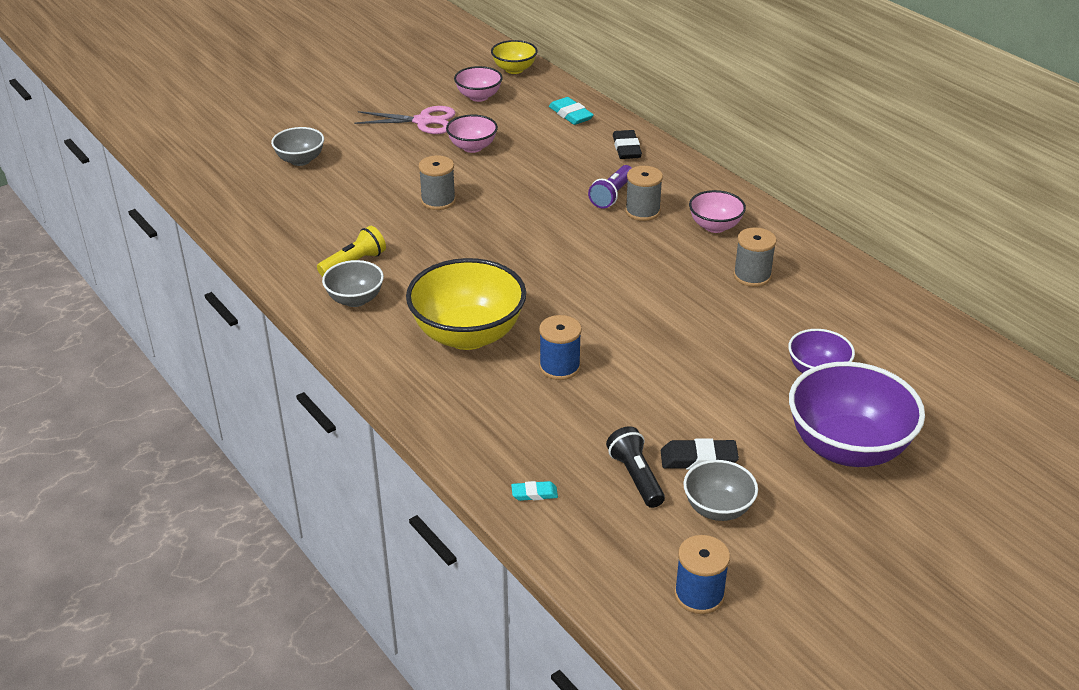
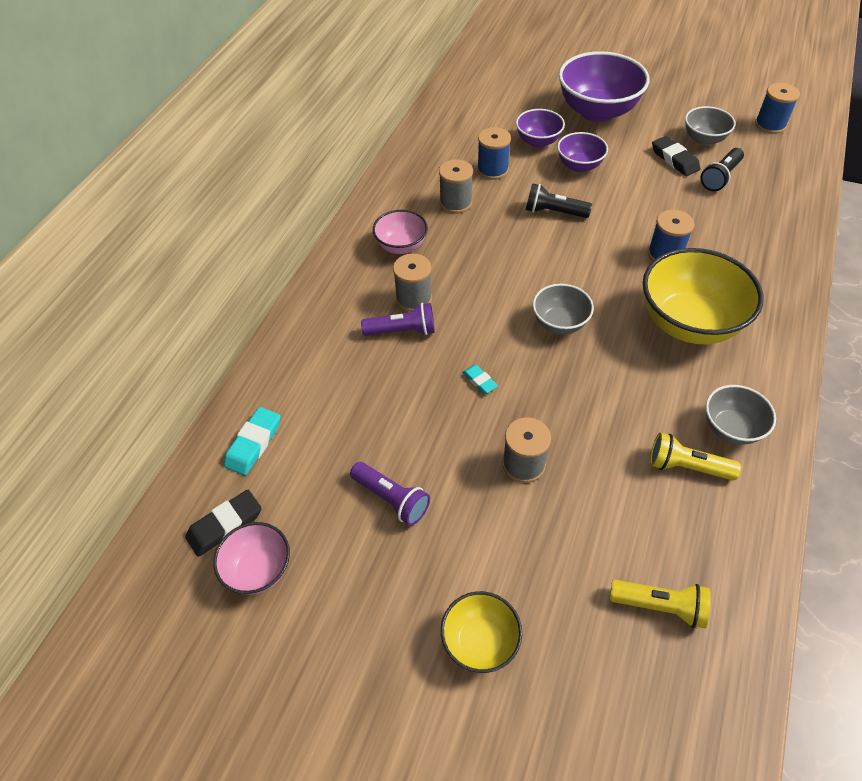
camera: 120 degrees left, 15 degrees up
(290, 208) = (660, 606): none -> yellow flashlight
(300, 160) = (560, 682): grey bowl -> grey bowl (559, 323)
(423, 121) = (363, 595): pink scissors -> none
(472, 147) = (391, 499): pink bowl -> purple flashlight
(514, 69) = (154, 573): yellow bowl -> yellow bowl (480, 642)
(534, 493) = (787, 211): turquoise eraser -> turquoise eraser (479, 381)
(626, 148) = (303, 360): black eraser -> black eraser (225, 525)
(685, 328) = (554, 212): none -> black flashlight
(747, 380) = (579, 166): none -> purple bowl
(788, 318) = (492, 170): none -> blue spool

